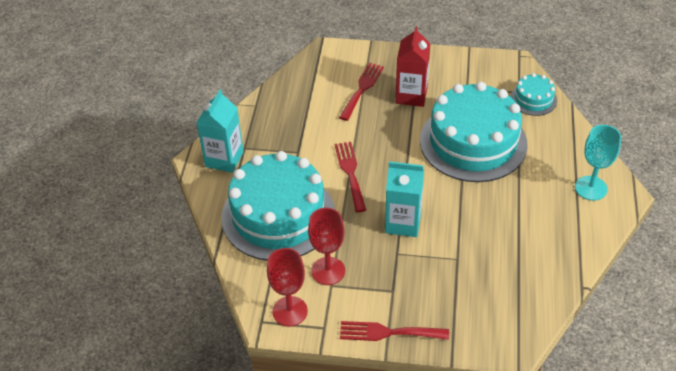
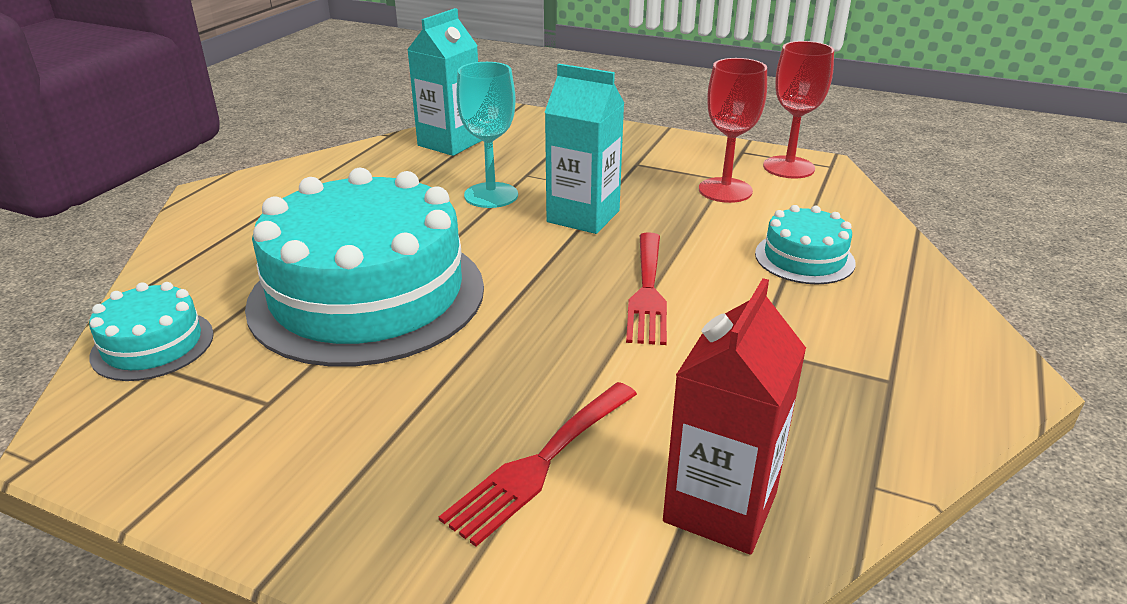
camera: 165 degrees left, 15 degrees down
(224, 159) = (938, 366): turquoise carton -> turquoise carton (450, 143)
(278, 215) = (804, 258): turquoise cake -> turquoise cake, size x0.45
(388, 332) = (658, 138): red fork -> none
(411, 95) = (420, 415): red carton -> red carton (720, 507)
(591, 188) = (248, 205): turquoise goblet -> turquoise goblet (491, 195)

